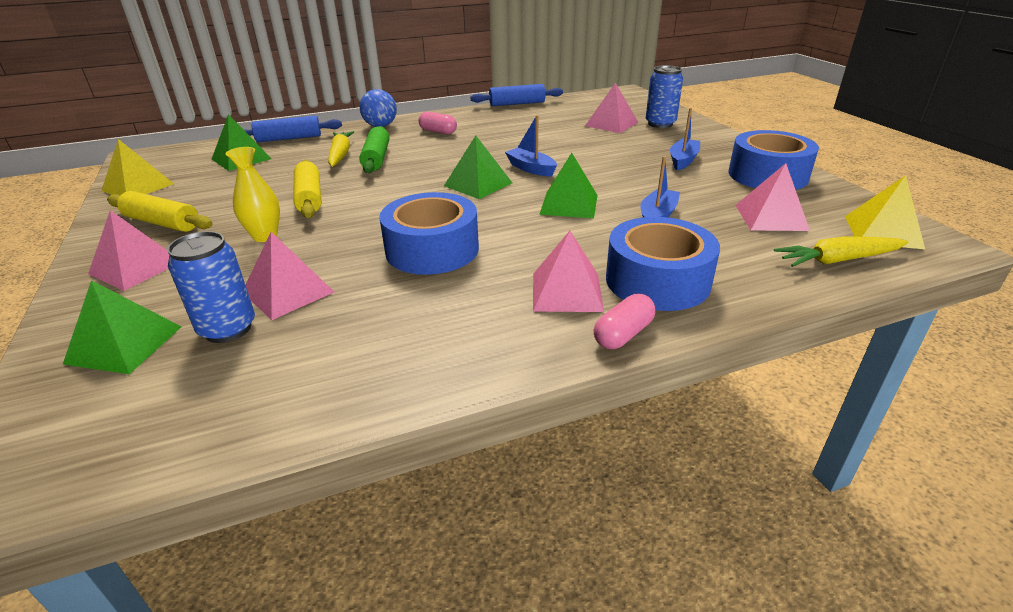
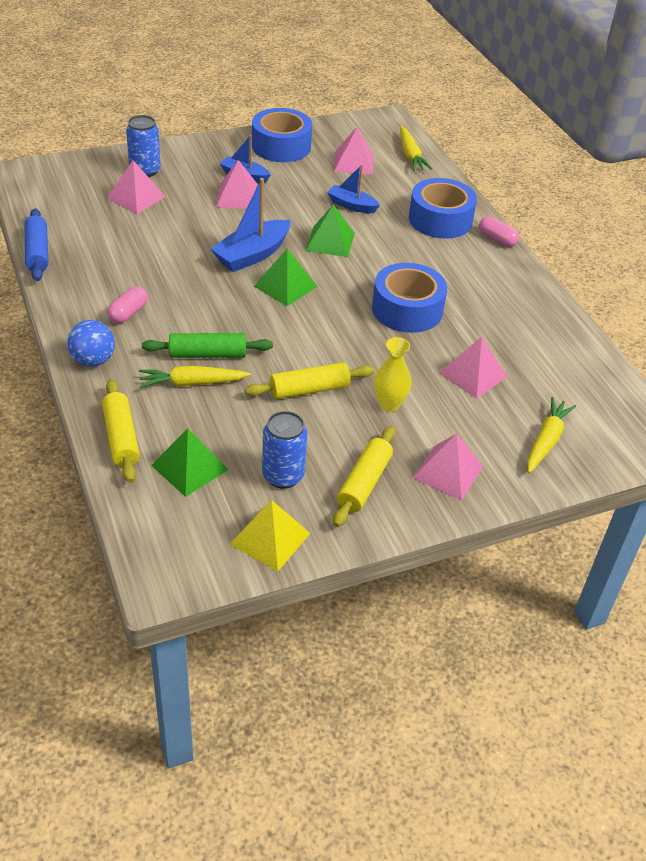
camera: 95 degrees left, 10 degrees up
(124, 344) = (546, 440): green pyramid -> yellow carrot
(228, 329) = (520, 394): blue can -> blue can (283, 476)
(289, 138) = (121, 438): blue rolling pin -> yellow rolling pin
(531, 169) = (252, 255): blue boat -> blue boat, size x1.60
(566, 292) = (457, 254): pink pyramid -> pink pyramid (238, 196)
(883, 232) = (374, 131): yellow pyramid -> none

